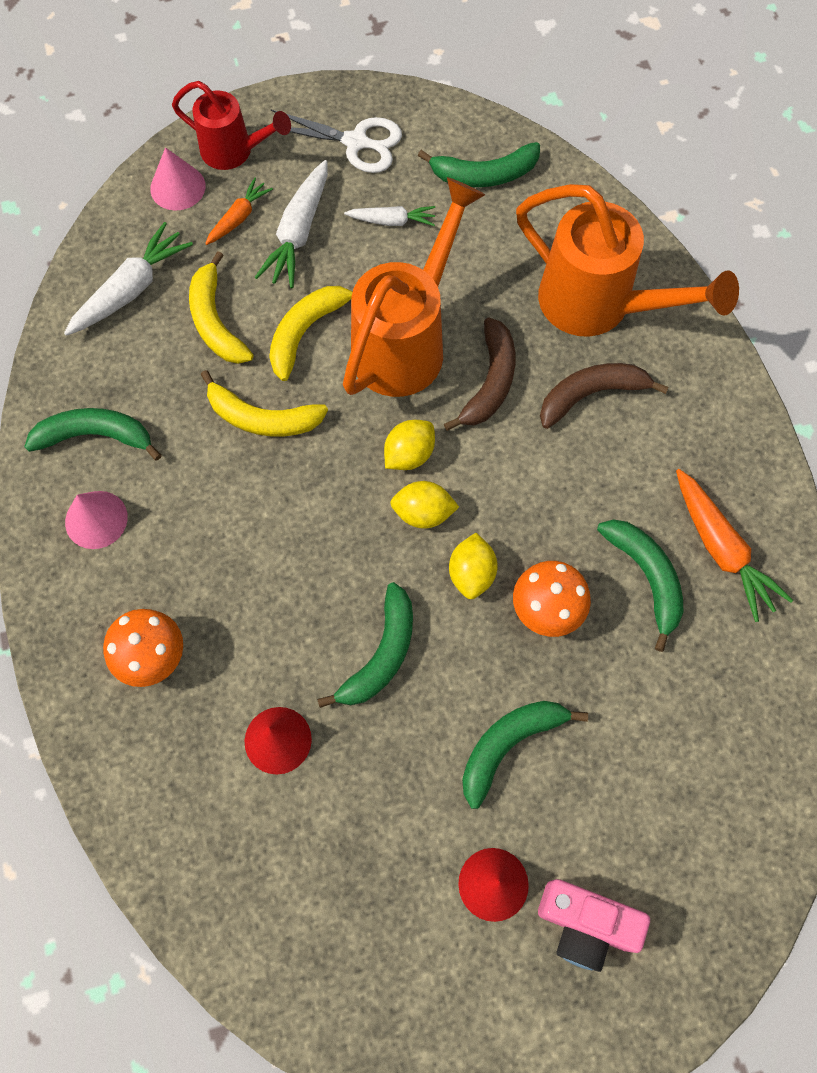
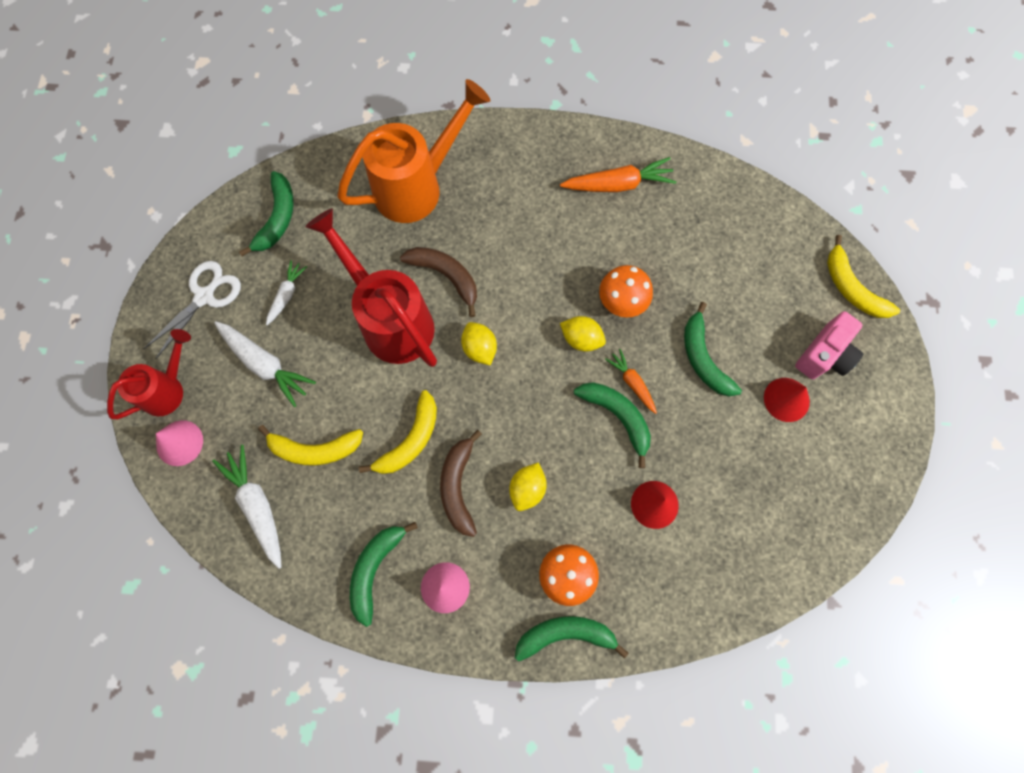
camera: 70 degrees left, 5 degrees up
(239, 217) = (230, 404): orange carrot -> orange carrot (632, 383)
(306, 332) = (353, 386): yellow banana -> yellow banana (851, 288)
(407, 340) = (390, 319): orange watering can -> red watering can
(423, 513) = (527, 354): yellow lemon -> yellow lemon (527, 489)
(590, 395) = (482, 217): brown banana -> brown banana (458, 487)
(646, 577) = (621, 235): green banana -> green banana (565, 634)

